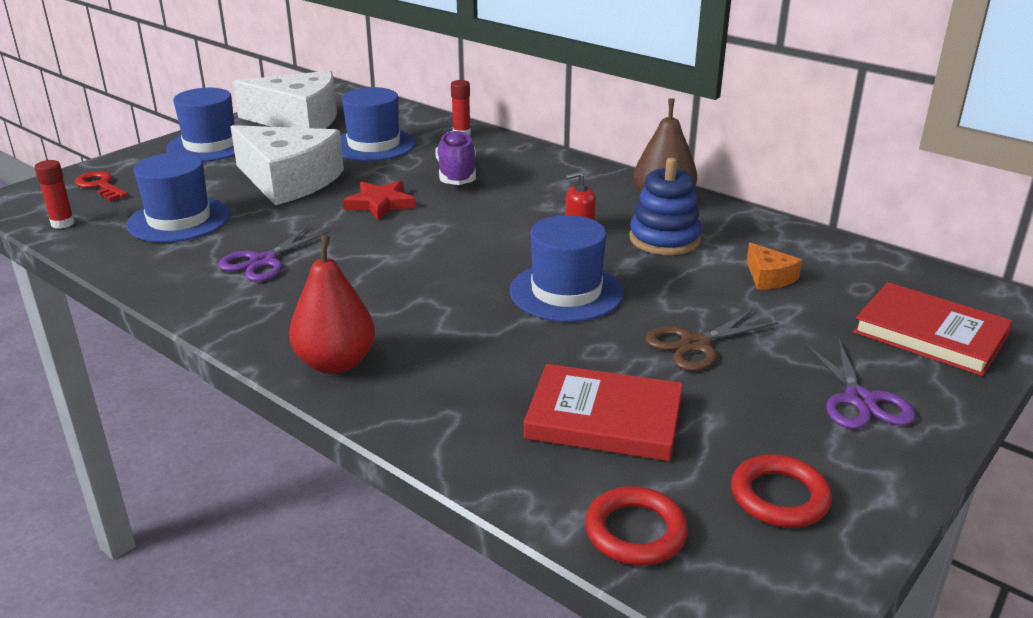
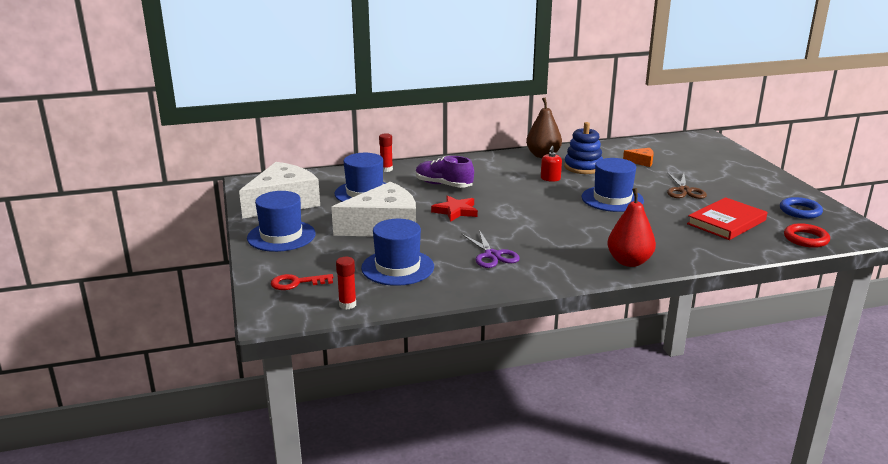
camera: 55 degrees left, 5 degrees down
(779, 497) = (800, 211): red ring -> blue ring
(860, 400) = (749, 180): purple scissors -> none
(930, 334) = (713, 154): red book -> none

